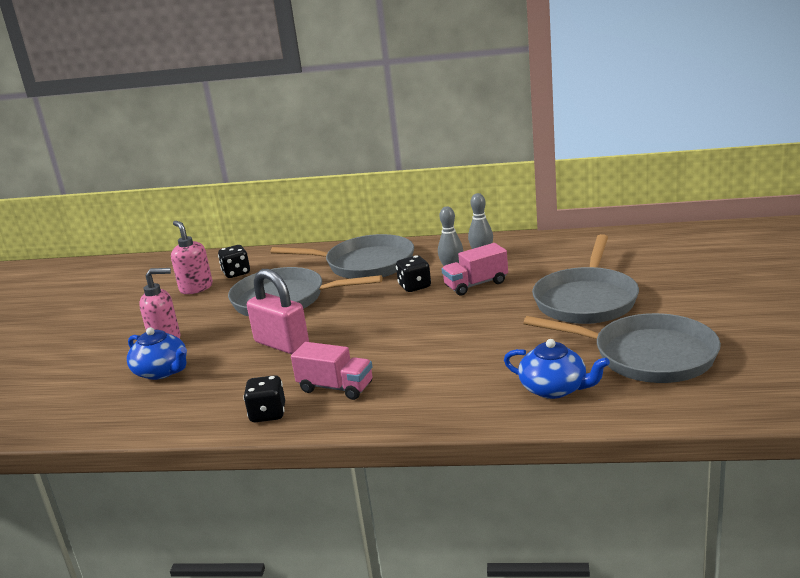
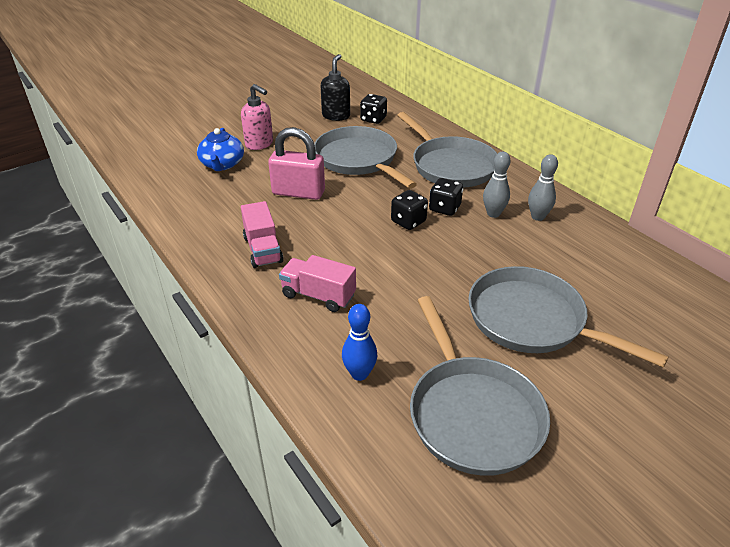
camera: 45 degrees right, 15 degrees up
(196, 288) = (336, 116): pink soap dispenser -> black soap dispenser
(268, 414) = (206, 237): black dice -> black dice (408, 222)
(281, 344) = (298, 192): pink padlock -> pink padlock turned 75 degrees counterclockwise
(476, 284) = (484, 239): pink truck -> pink truck (318, 295)
(554, 389) = (359, 374): blue teapot -> blue bowling pin
(586, 300) = (532, 320): grey pan -> grey pan turned 60 degrees clockwise

